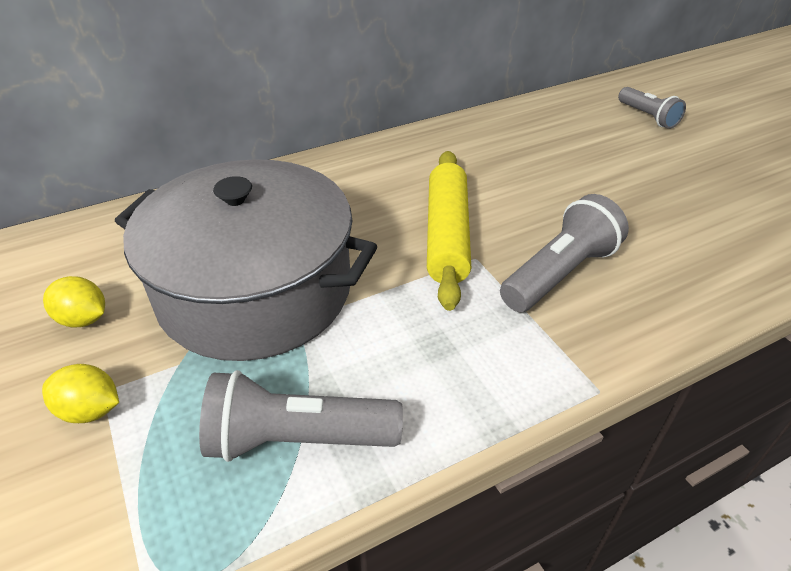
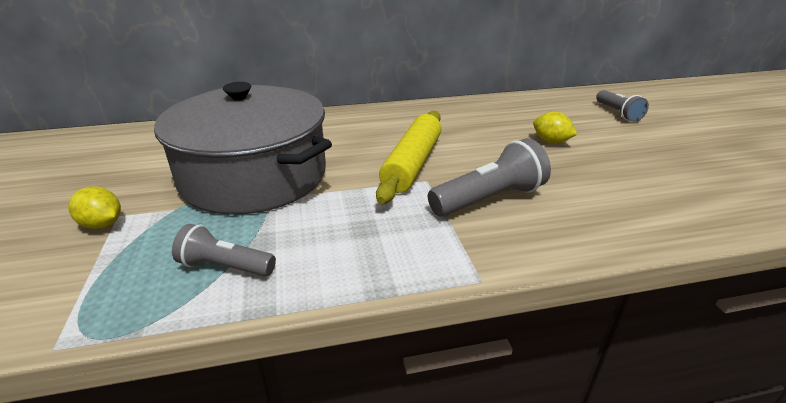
camera: 15 degrees right, 10 degrees down
(83, 319) = (134, 175): yellow lemon -> yellow lemon (551, 141)
(298, 438) = (225, 266): grey flashlight -> grey flashlight, size x0.64

